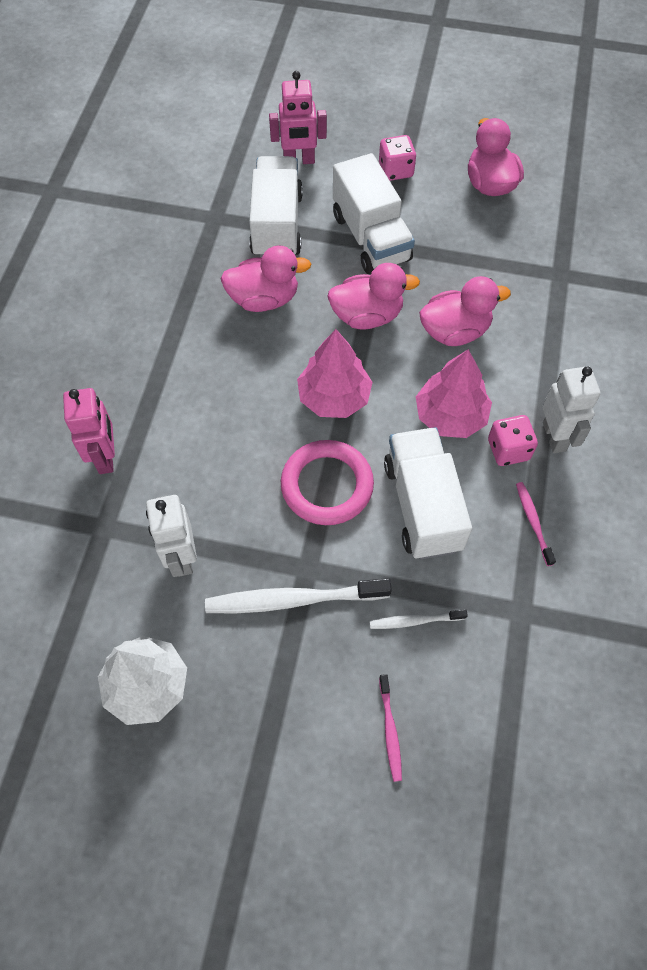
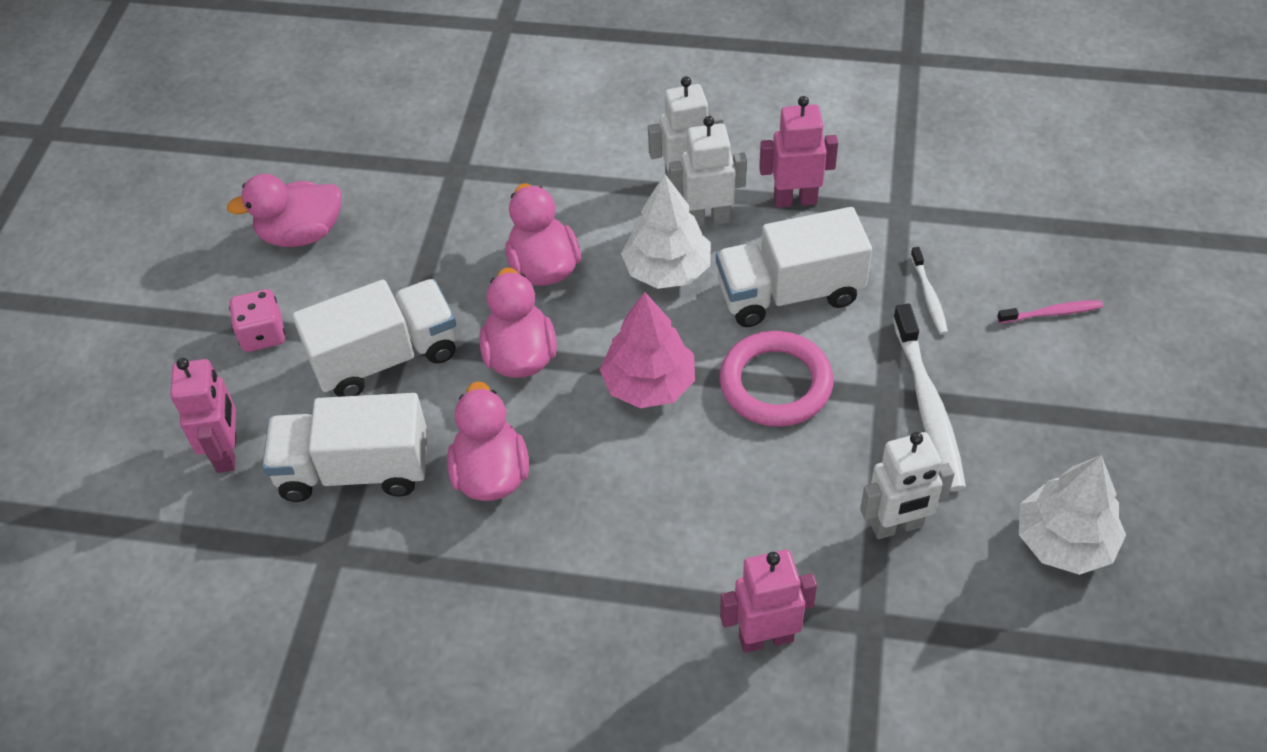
camera: 90 degrees left, 10 degrees down
(450, 416) = (667, 270): pink tree -> white tree
(508, 450) = (707, 219): pink dice -> white robot
(533, 522) = (795, 200): pink toothbrush -> pink robot

